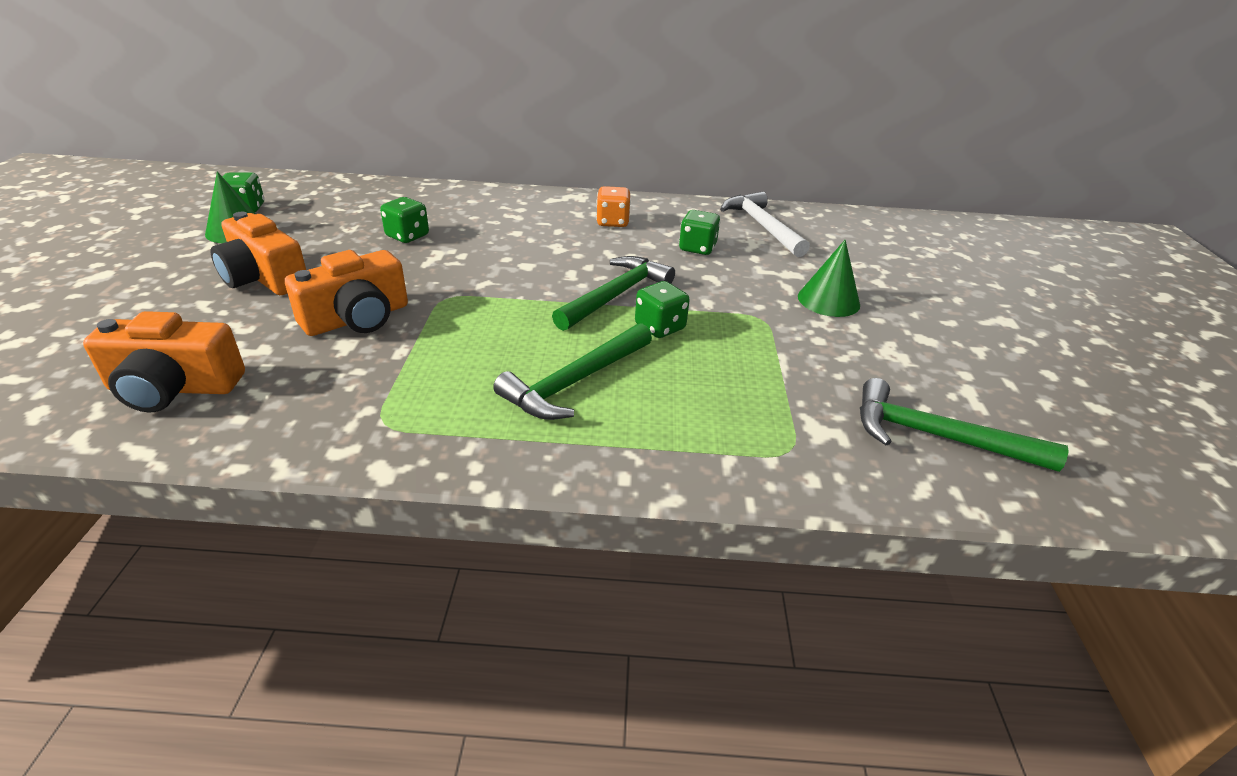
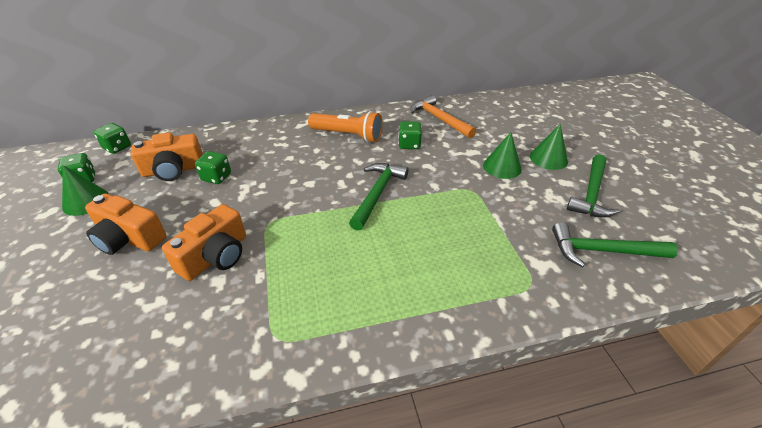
camera: 15 degrees left, 5 degrees up
(174, 388) = (109, 354): orange camera -> orange camera (173, 170)
(575, 382) = (385, 269): green hammer -> green hammer (591, 194)
(612, 222) = (348, 135): orange dice -> orange flashlight
(660, 327) = (416, 212): green dice -> green dice (117, 148)
(762, 226) = (439, 119): white hammer -> orange hammer
(913, 304) = (548, 158): none -> green cone

